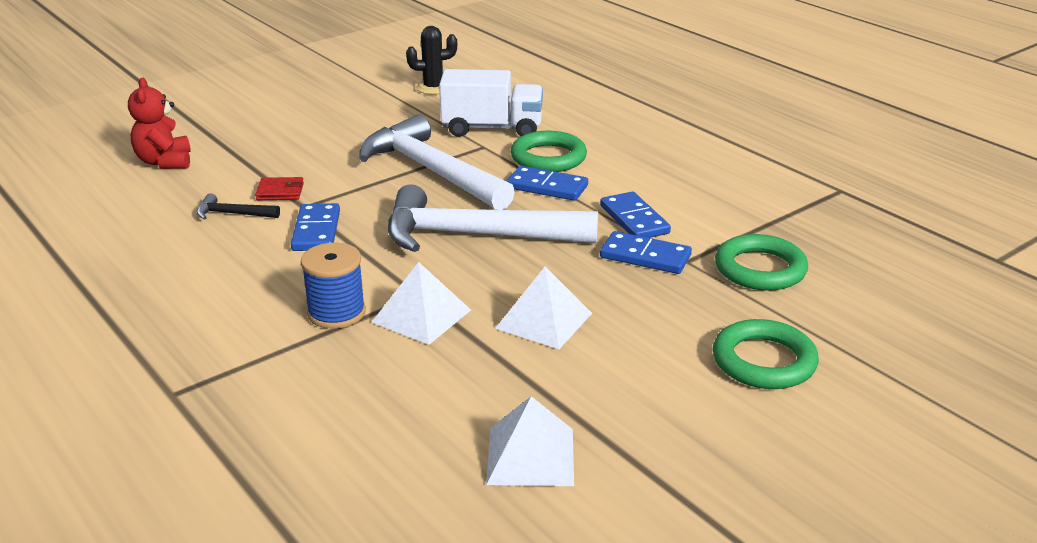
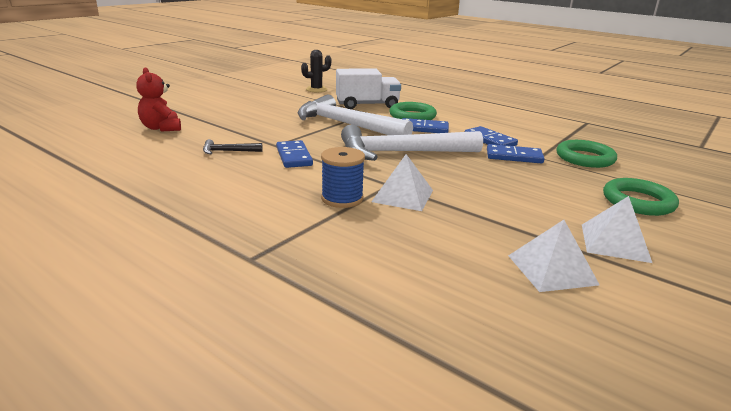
camera: 15 degrees left, 5 degrees down
(280, 192) = (254, 139): red wallet -> none
(544, 320) = (485, 192): white pyramid -> white pyramid (615, 242)

